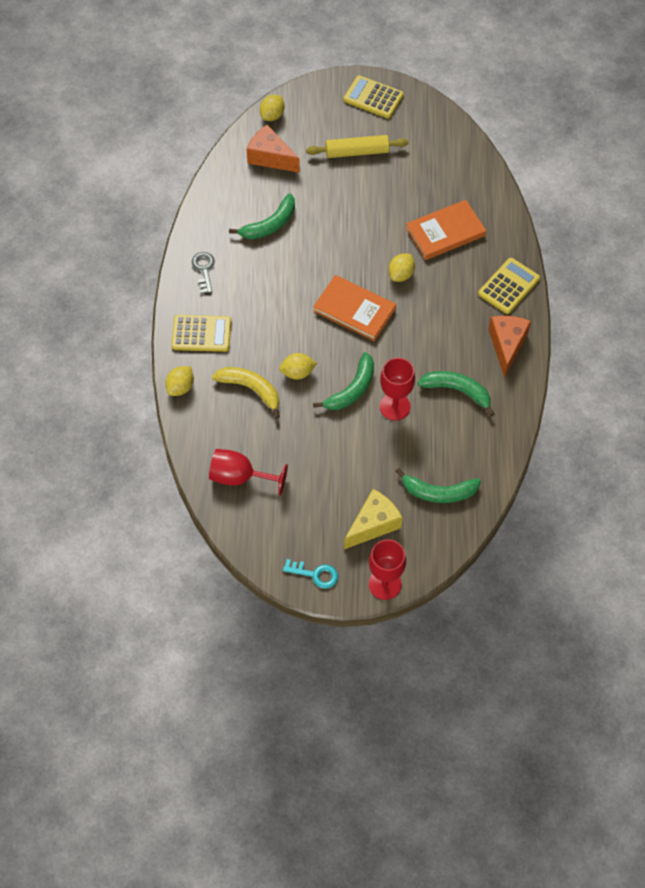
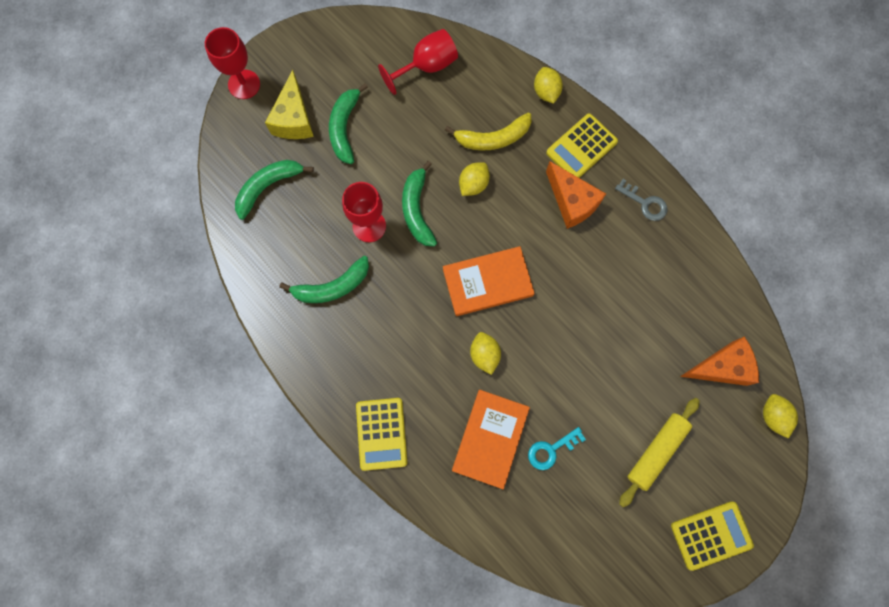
camera: 135 degrees right, 15 degrees up
(269, 225) = (643, 296): green banana -> green banana (344, 127)
(315, 574) = (300, 48): turquoise key -> turquoise key (551, 450)
(507, 345) = (330, 369): orange cheese -> orange cheese (572, 202)

